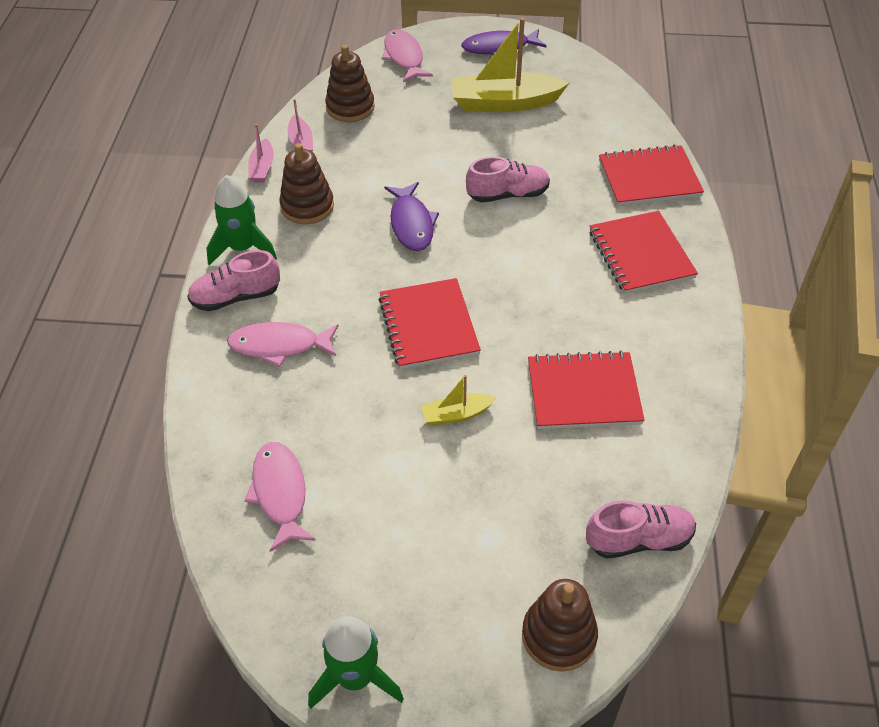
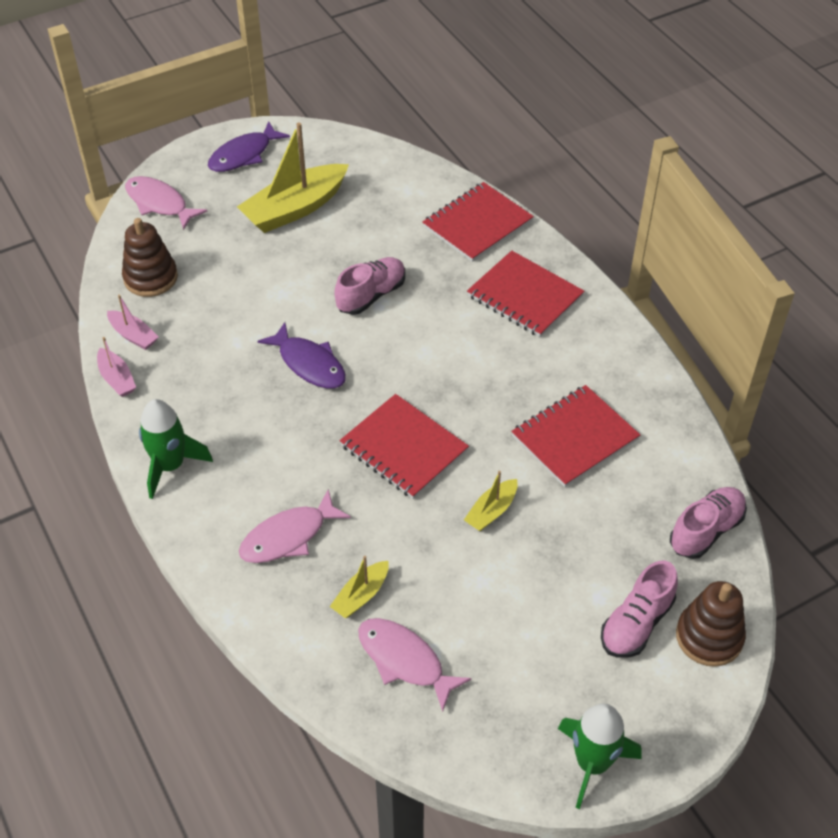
camera: 35 degrees left, 0 degrees up
(236, 297) = (207, 514): pink shoe -> pink shoe (636, 623)
(292, 422) = (361, 595): none -> yellow boat
(307, 206) = (196, 395): brown stacking toy -> none

